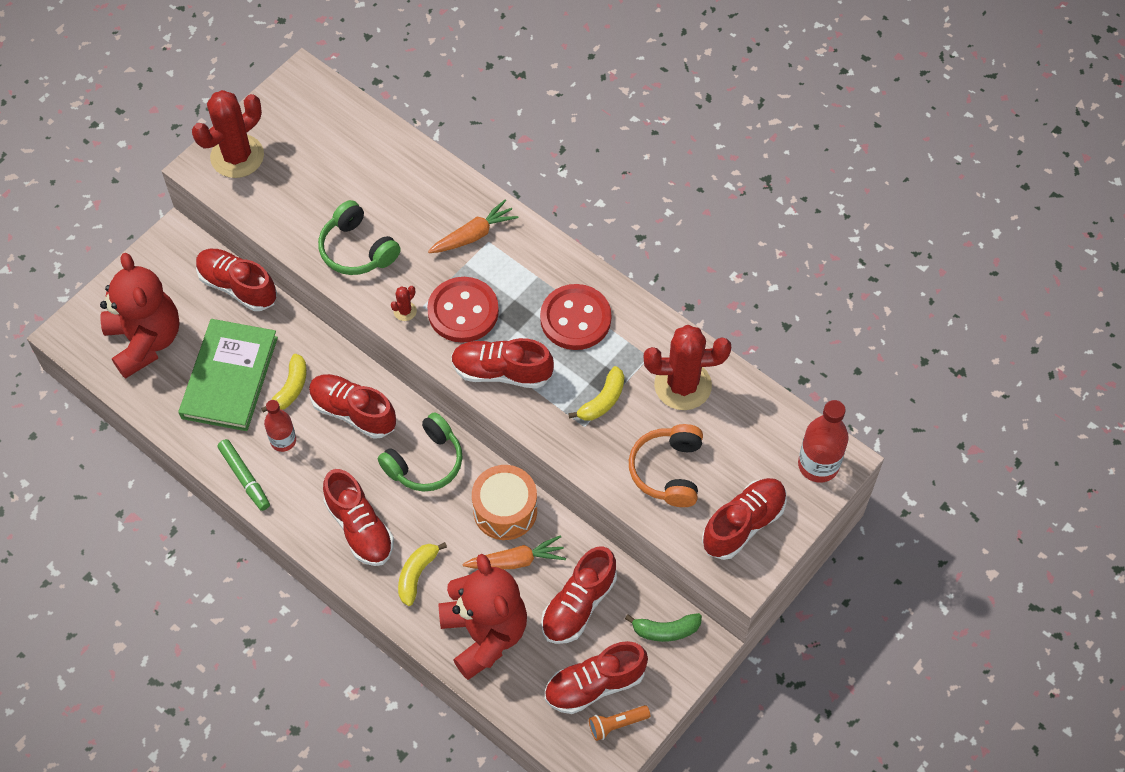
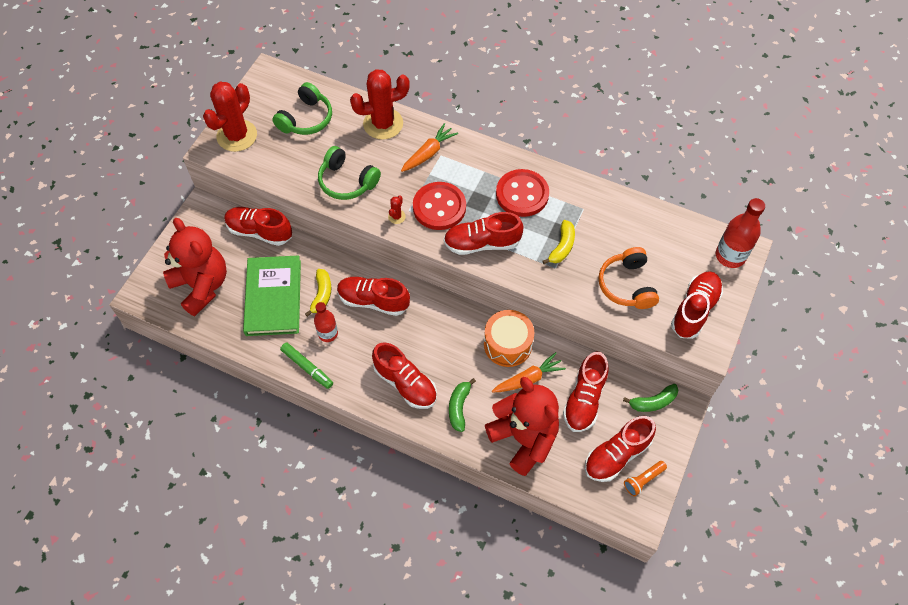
camera: 15 degrees left, 0 degrees up
(417, 574) = (459, 407): yellow banana -> green banana
(425, 462) = (438, 324): green headphones -> green headphones (306, 119)
(682, 385) = (614, 223): red cactus -> red cactus (383, 124)

